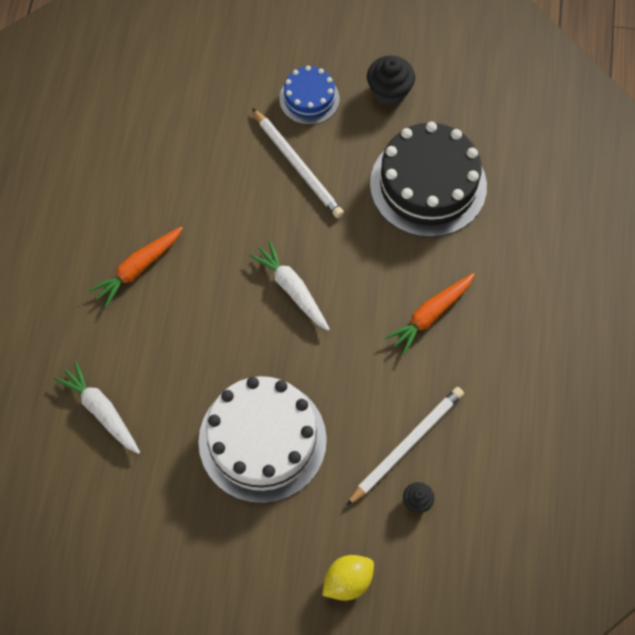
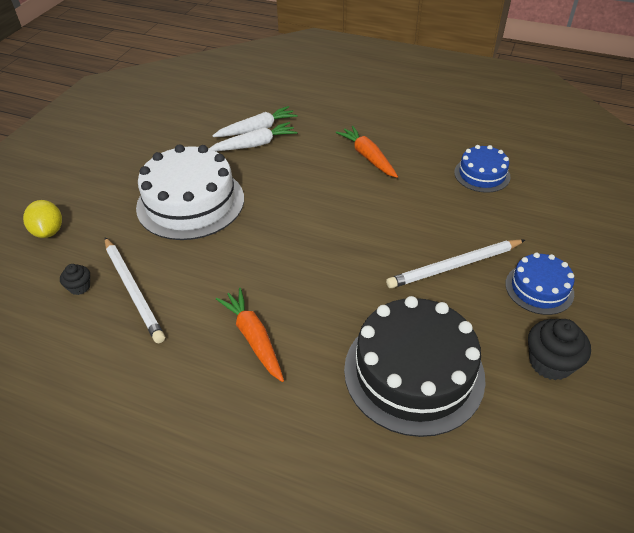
camera: 105 degrees right, 20 degrees down
(150, 151) = (482, 174): none -> blue cake
(292, 289) = (319, 240): white carrot -> white carrot (255, 145)

